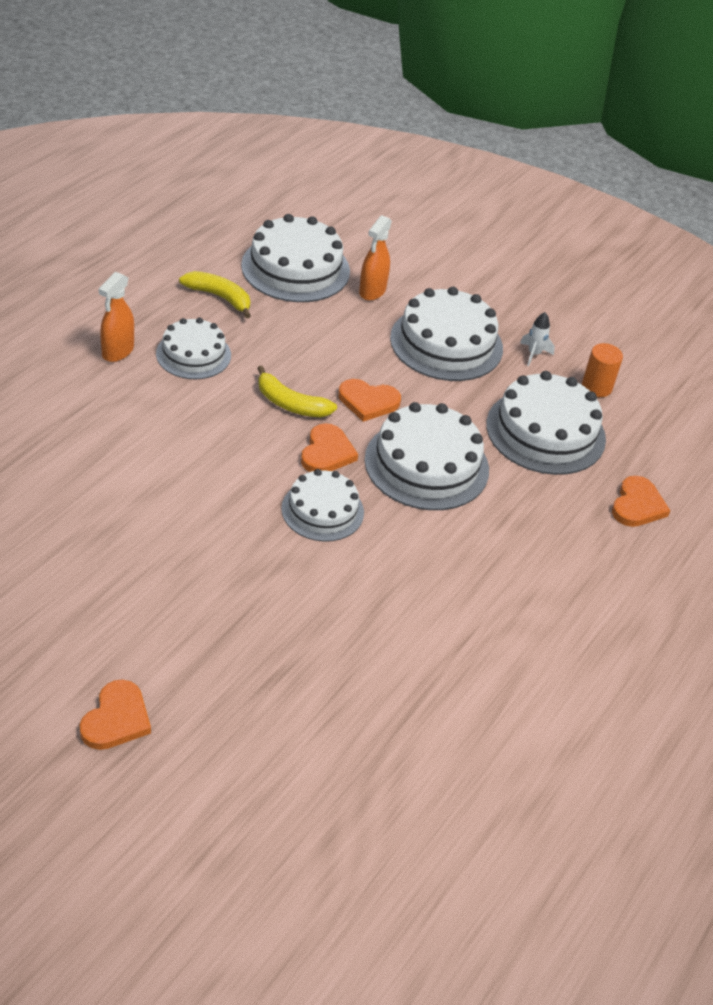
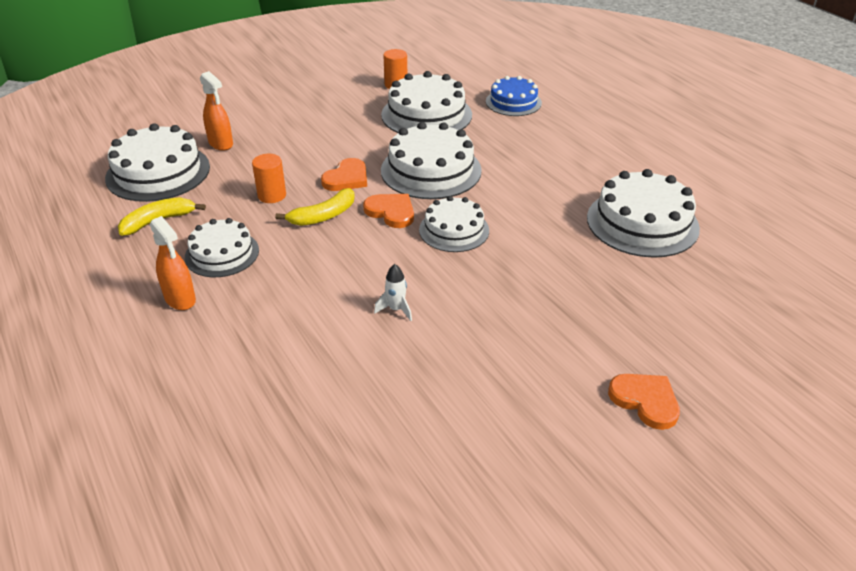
camera: 60 degrees left, 5 degrees down
(304, 357) = (272, 195): none -> orange cylinder
(446, 343) = (307, 128): white cake -> white cake (642, 223)
(534, 354) = (346, 97): white rocket -> white rocket (396, 309)
(637, 505) = (513, 102): orange heart -> blue cake

